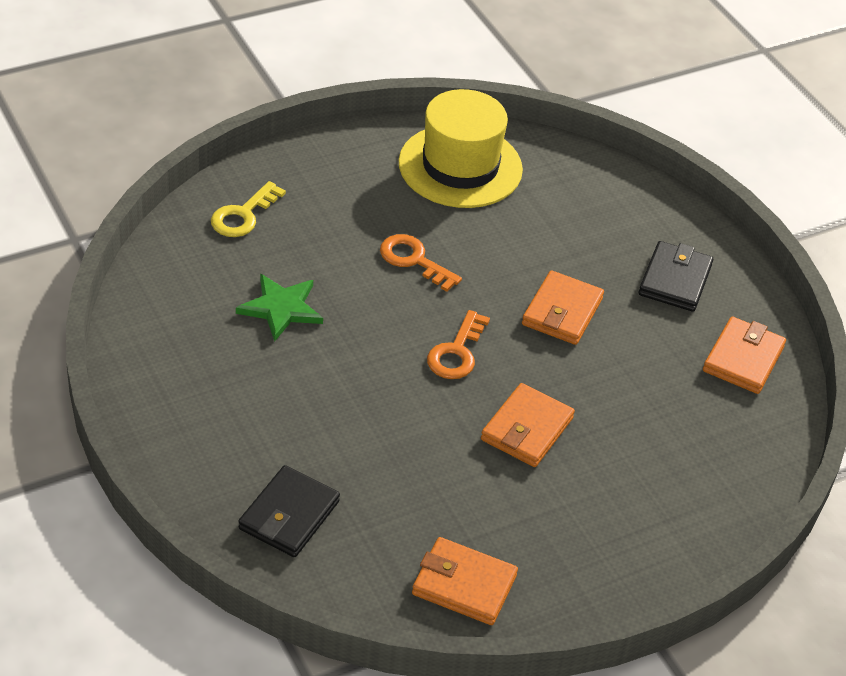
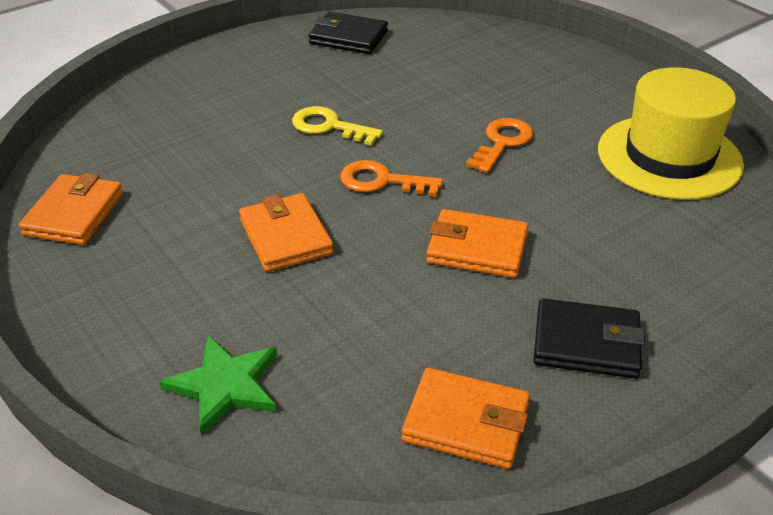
camera: 85 degrees right, 5 degrees down
(243, 215) = (506, 50): yellow key -> yellow key (329, 126)
(281, 308) = (398, 81): green star -> green star (225, 385)
(289, 515) = (155, 114): black wallet -> black wallet (348, 37)
(526, 429) = (286, 237): orange wallet -> orange wallet turned 45 degrees clockwise

